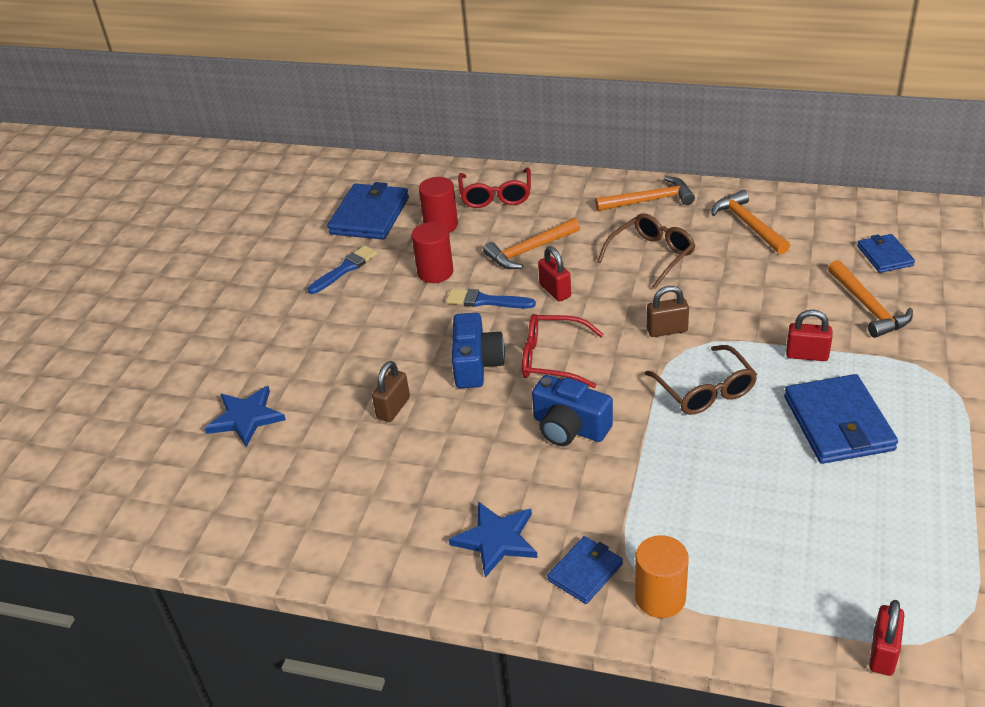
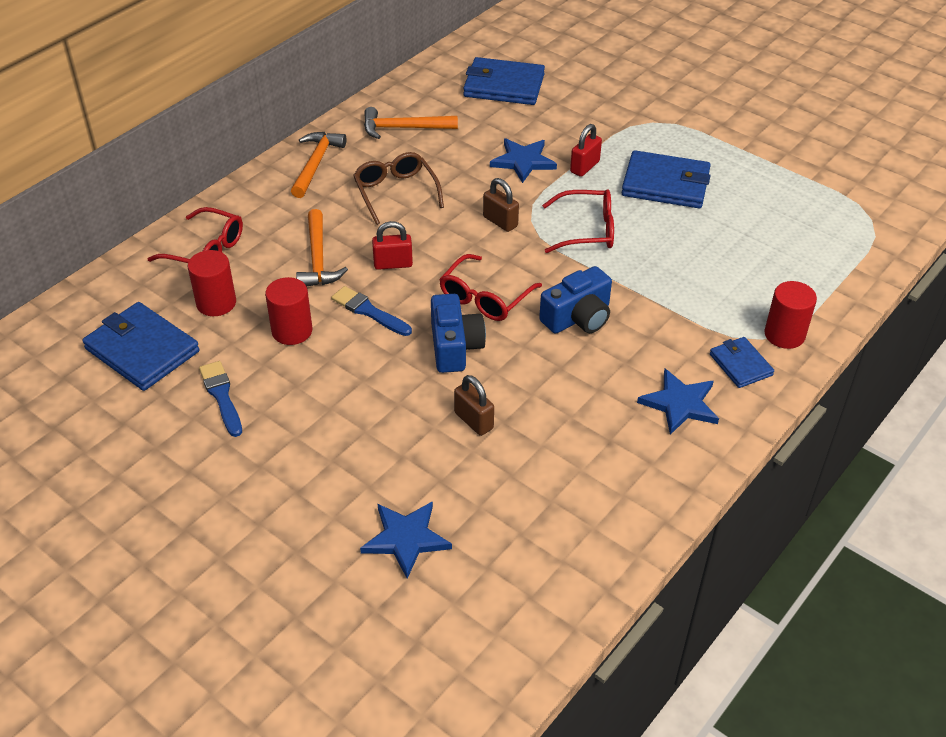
camera: 70 degrees left, 5 degrees up
(476, 364) = (455, 346): blue camera -> blue camera turned 60 degrees clockwise
(486, 301) = (368, 311): blue brush -> blue brush turned 90 degrees clockwise
(660, 597) = (784, 335): orange cylinder -> red cylinder
(667, 330) = (500, 221): brown padlock -> brown padlock turned 60 degrees counterclockwise
(705, 391) = (587, 230): brown glasses -> red glasses
(773, 312) = (523, 161): none -> blue star
(868, 307) = (555, 118): orange hammer -> none
(883, 653) = (876, 254): red padlock -> none
(885, 256) = (503, 85): blue wallet -> blue wallet, size x1.76

